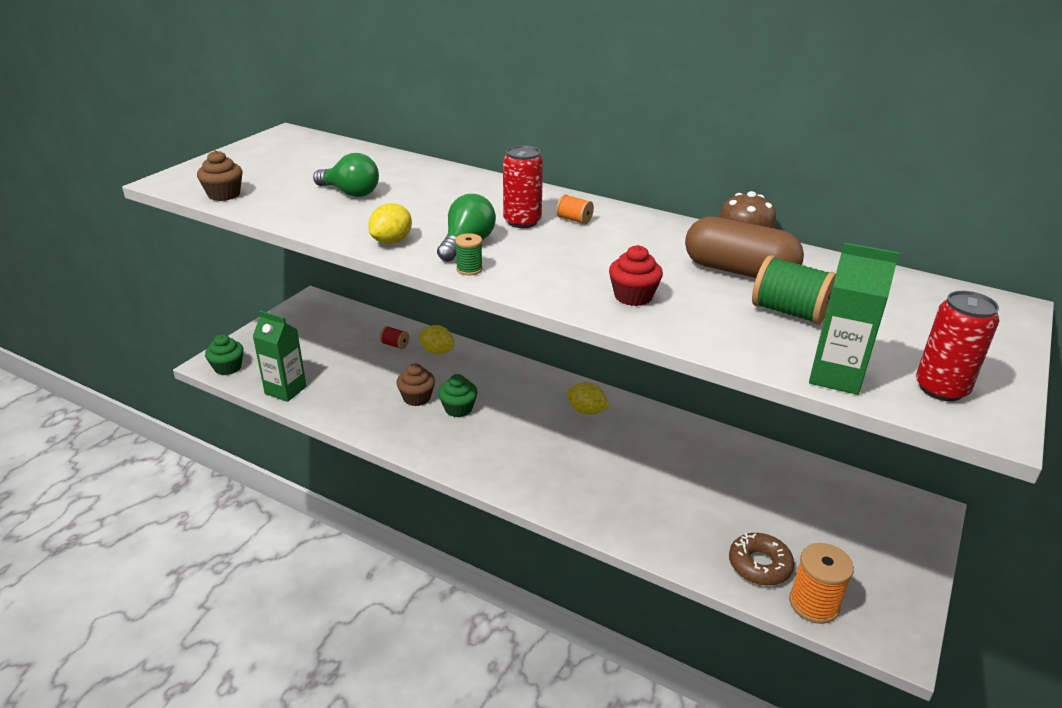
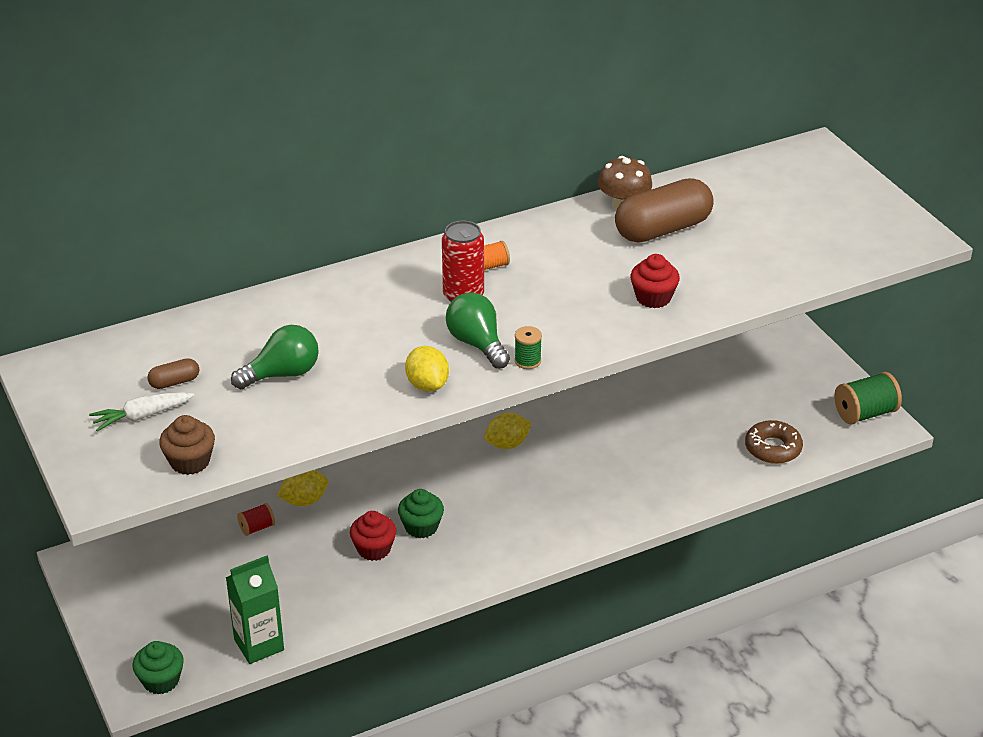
camera: 55 degrees left, 5 degrees up
(261, 169) = (142, 416): none -> white carrot
(307, 167) = (174, 382): none -> brown capsule
(417, 398) = (374, 549): brown cupcake -> red cupcake
(789, 312) = (740, 240): green spool -> green spool (865, 413)
(813, 604) = (828, 444): orange spool -> none
(835, 376) = (832, 266): green carton -> none
(941, 388) = (878, 234): red can -> none

